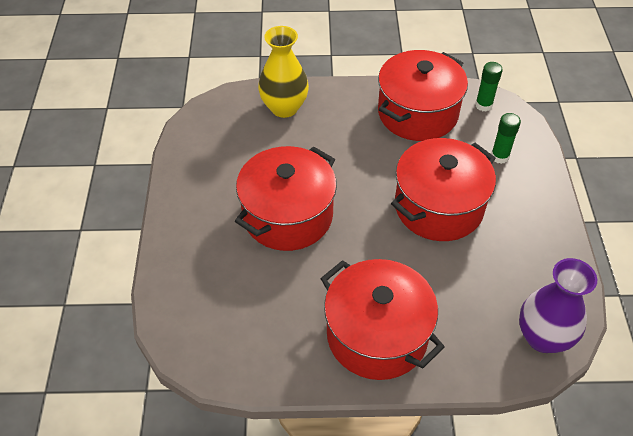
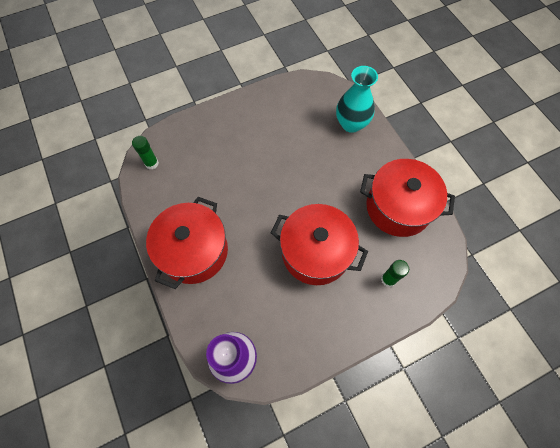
camera: 65 degrees right, 15 degrees up
(284, 108) = (351, 124): yellow vase -> turquoise vase
(288, 216) = (261, 165): red pot -> none
(483, 105) = (436, 251): green glue stick -> green glue stick (152, 163)

